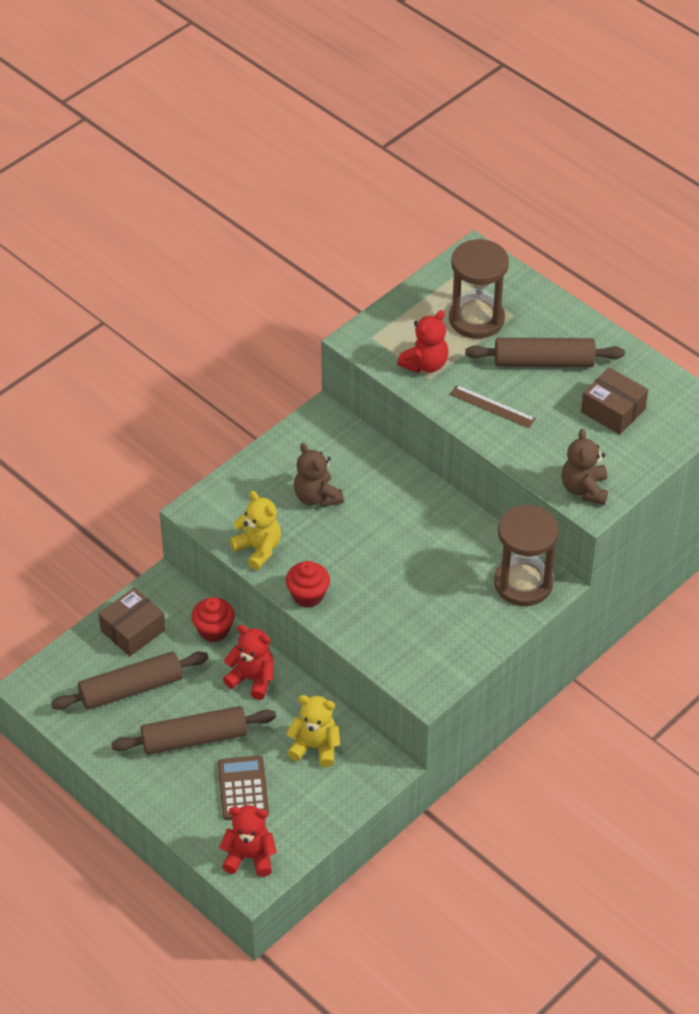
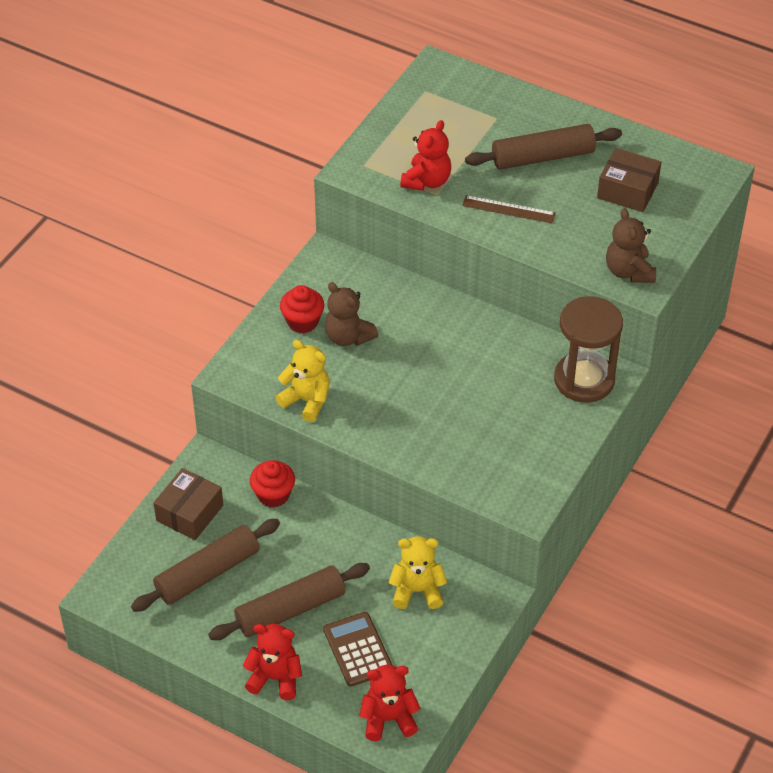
camera: 15 degrees left, 0 degrees up
(252, 679) = (329, 536): red teddy bear -> red teddy bear (275, 678)
(308, 595) = (373, 436): red cupcake -> red cupcake (302, 322)
(476, 319) = (461, 128): brown hourglass -> none

